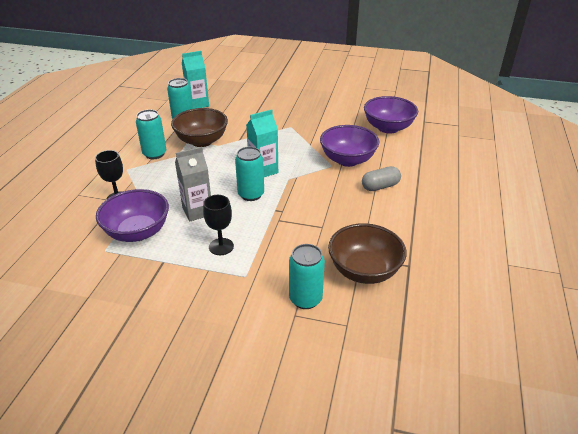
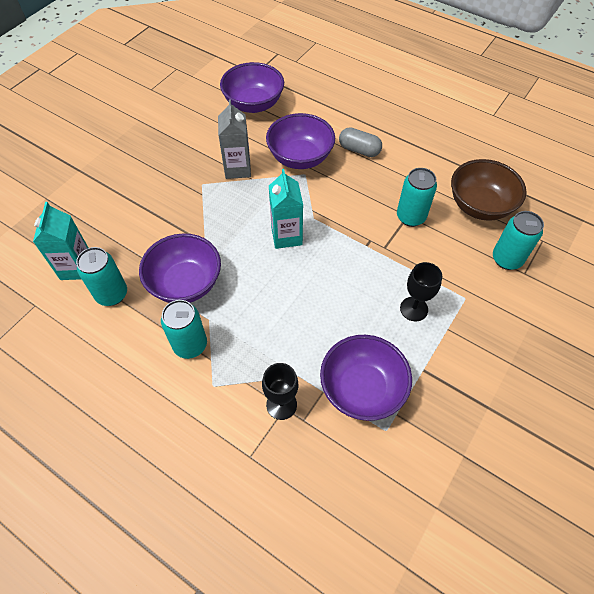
camera: 70 degrees left, 20 degrees up
(197, 211) = (342, 319): grey carton -> grey carton (237, 169)
(202, 141) = (185, 283): brown bowl -> purple bowl
(251, 194) = (330, 260): turquoise can -> turquoise can (411, 217)
(380, 186) = (359, 150): grey capsule -> grey capsule turned 60 degrees counterclockwise

